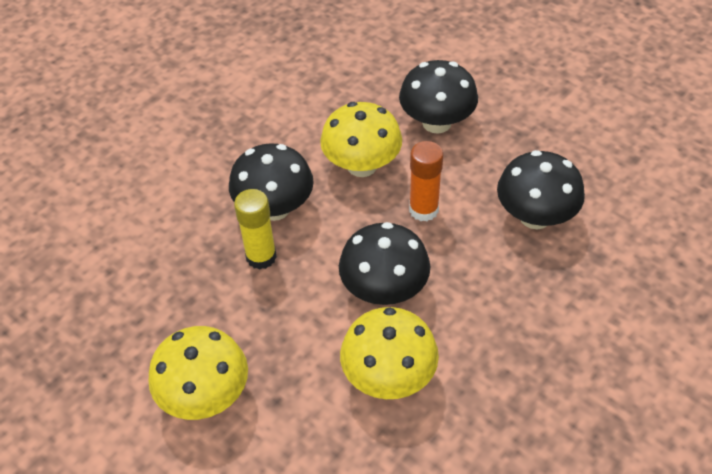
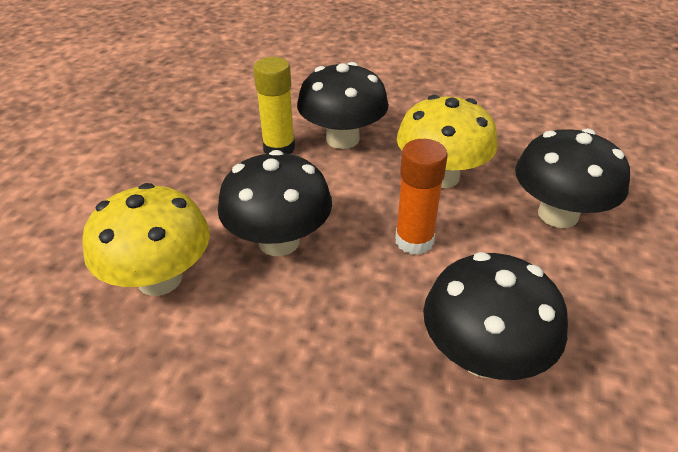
camera: 65 degrees right, 10 degrees down
(205, 395) = (110, 164): yellow mushroom -> none

